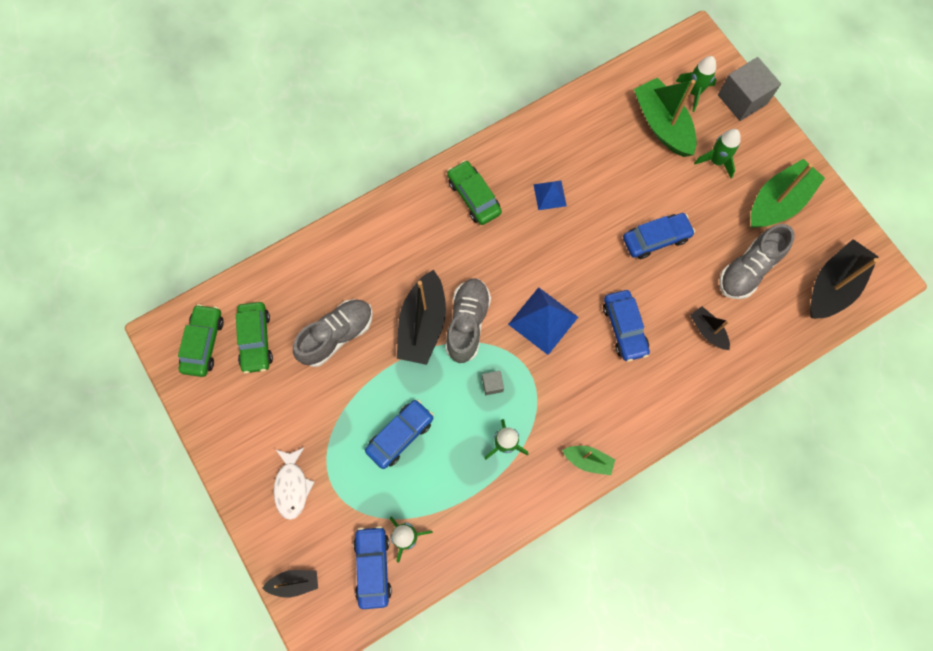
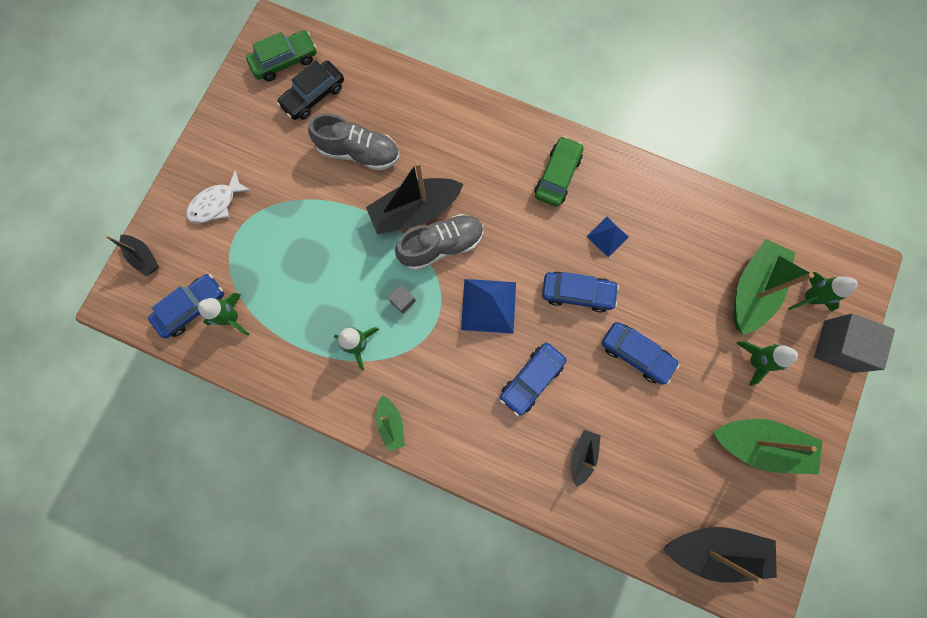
camera: 55 degrees right, 5 degrees up
(256, 340) = (313, 96): green car -> black car
(400, 435) = (310, 257): blue car -> blue car (577, 293)
(748, 269) = (670, 457): grey shoe -> none

